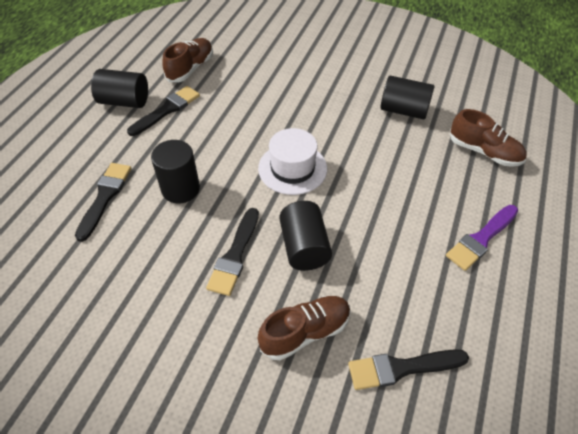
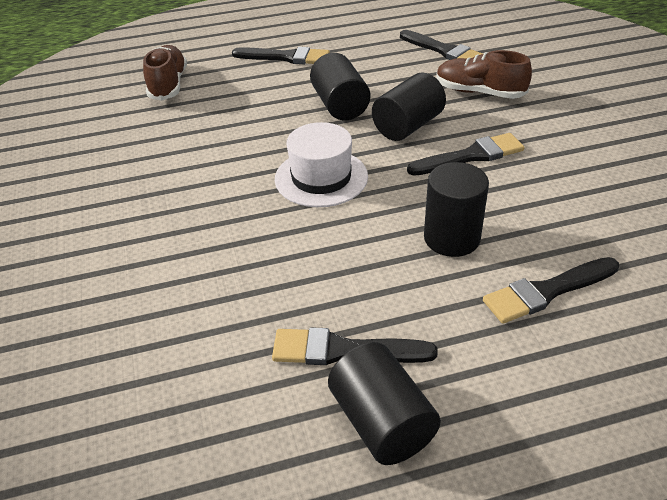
camera: 125 degrees left, 10 degrees down
(190, 68) = (217, 397): brown shoe -> none
(403, 110) = (140, 148): black cylinder -> black cylinder (340, 105)
(481, 239) = (286, 57): purple brush -> black brush

